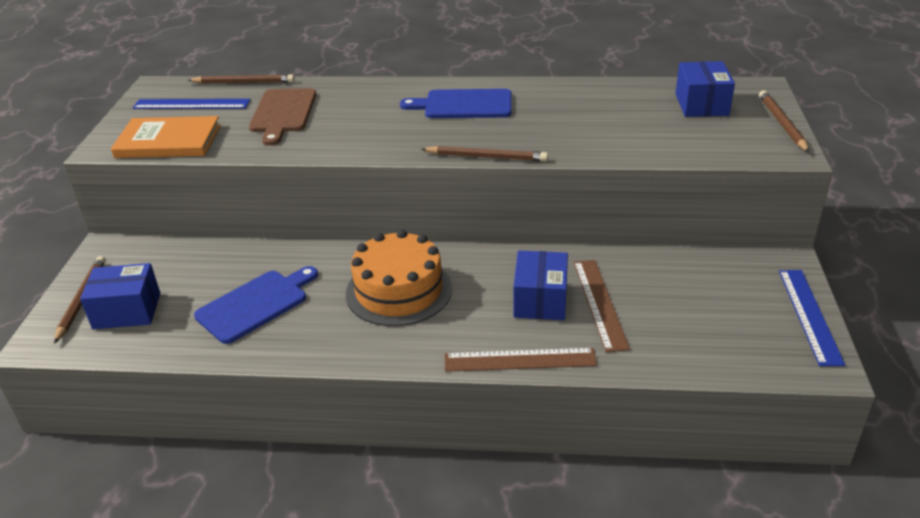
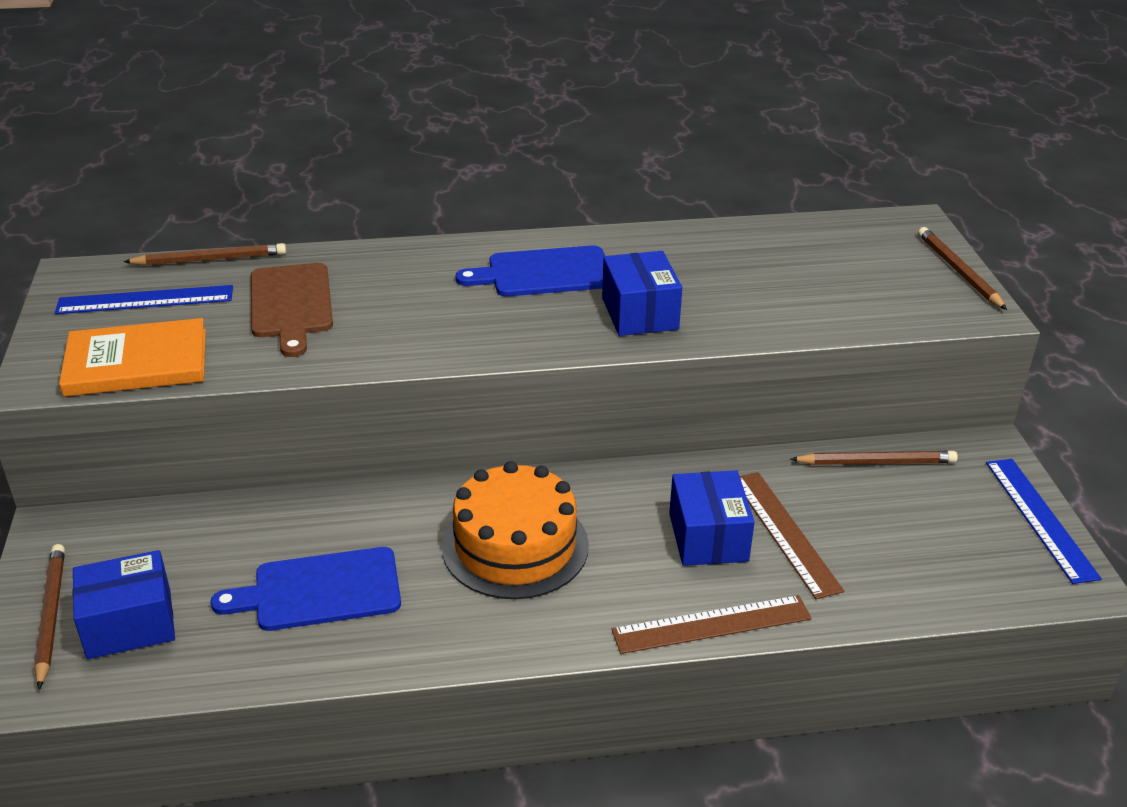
camera: 15 degrees left, 0 degrees up
(255, 304) = (320, 590): blue cutting board -> blue cutting board turned 135 degrees counterclockwise
(486, 157) = (606, 349): brown pencil -> brown pencil (876, 462)
(701, 104) = (852, 251): blue box -> blue box (639, 313)

